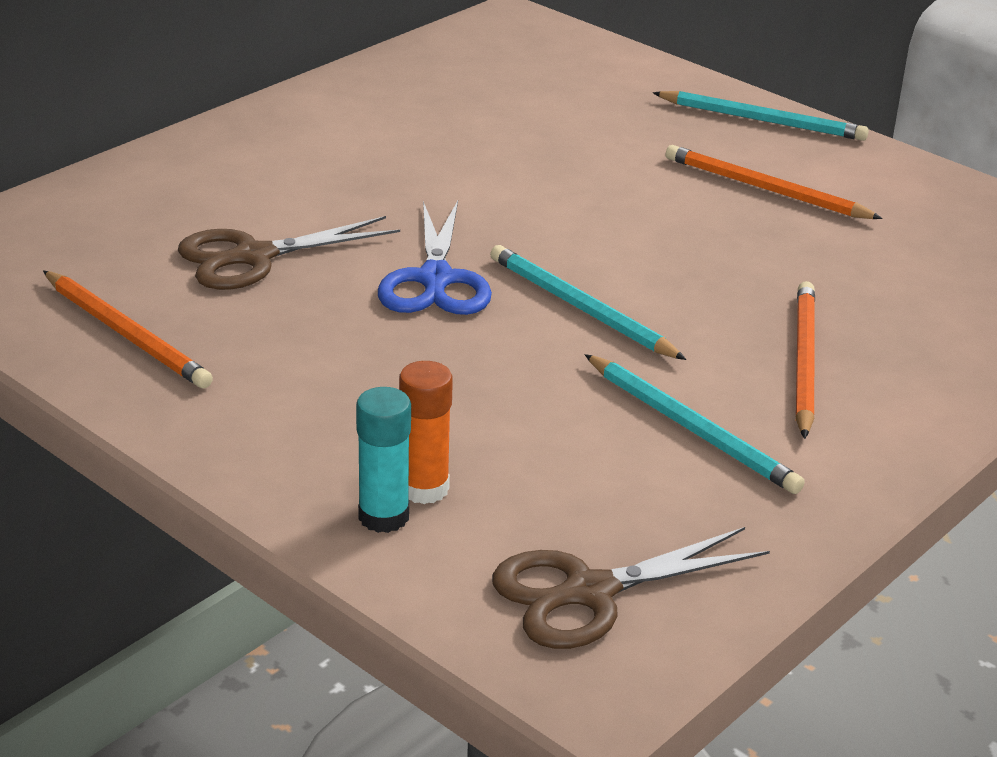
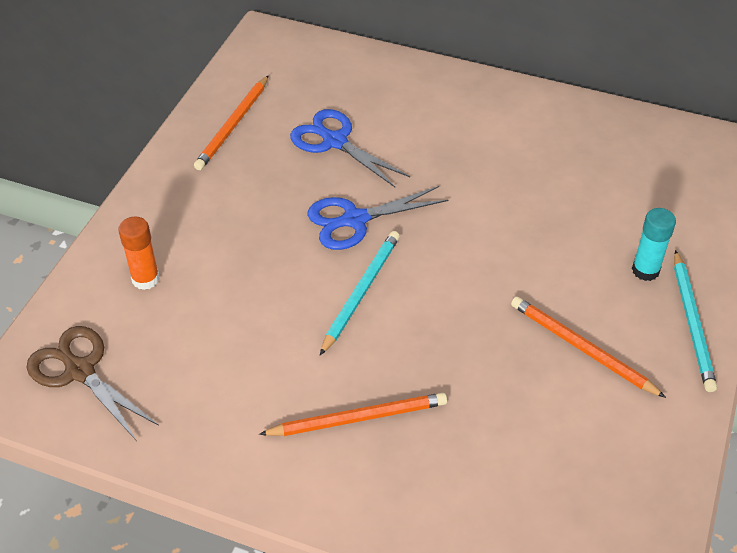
camera: 70 degrees right, 15 degrees up
(253, 257) = (334, 141): brown scissors -> blue scissors
(383, 516) = (115, 271): turquoise glue stick -> turquoise glue stick (645, 270)
(691, 428) = (254, 377): turquoise pencil -> none
(766, 189) = (582, 349): orange pencil -> orange pencil turned 60 degrees counterclockwise

